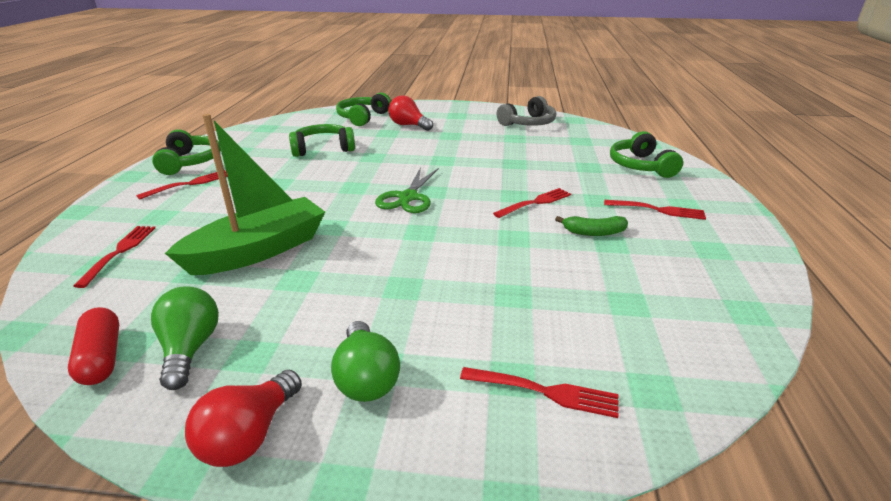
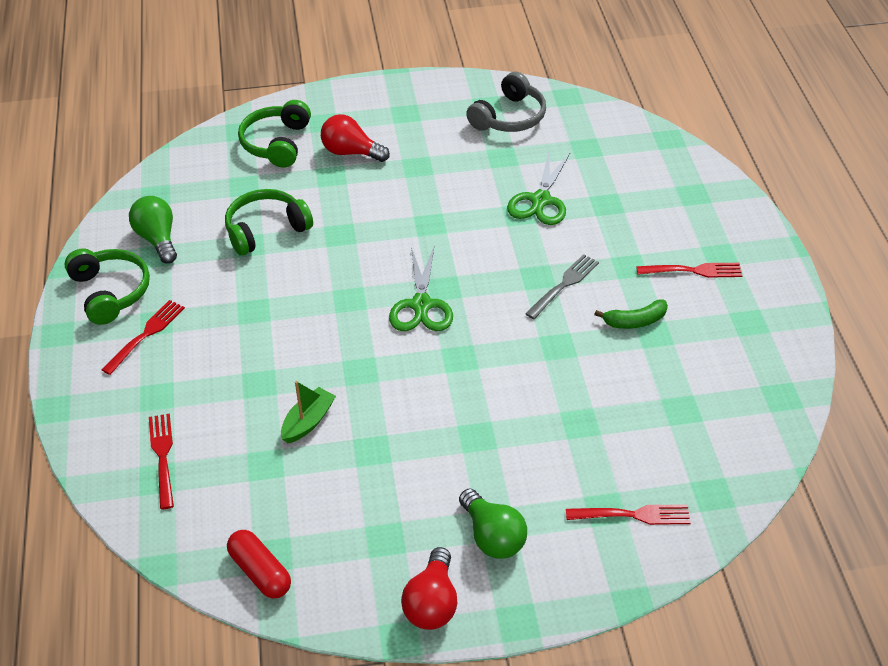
camera: 15 degrees left, 15 degrees up
(190, 349) = (329, 546): green light bulb -> green light bulb (157, 239)
(259, 250) = (308, 422): green boat -> green boat, size x0.47
(534, 159) = (540, 200): none -> green scissors
(535, 203) = (563, 285): red fork -> grey fork
(640, 166) = (665, 191): green headphones -> none

